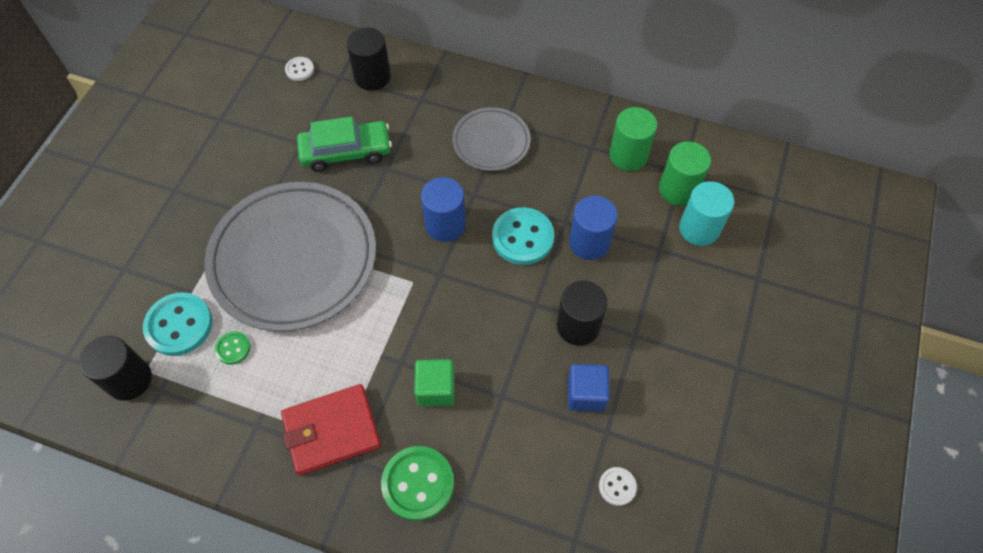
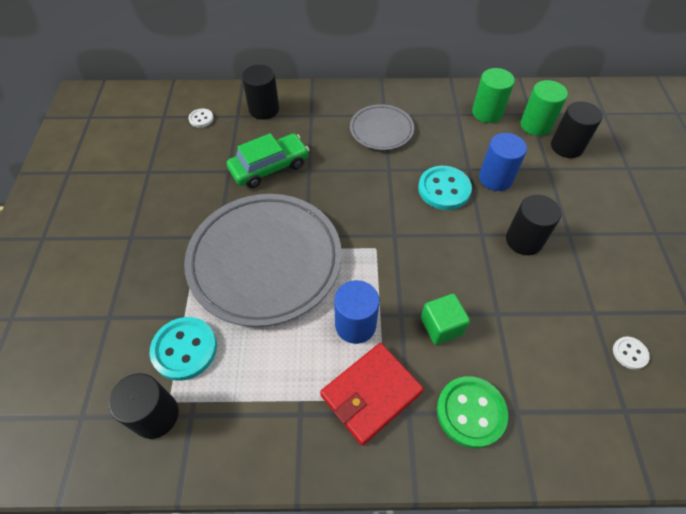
camera: 20 degrees left, 5 degrees down
(233, 348) = (245, 353): green button -> none
(445, 224) = (378, 197): blue cylinder -> blue cylinder (355, 325)
(586, 394) = (561, 289): blue cube -> none
(699, 229) = (566, 146): turquoise cylinder -> black cylinder

